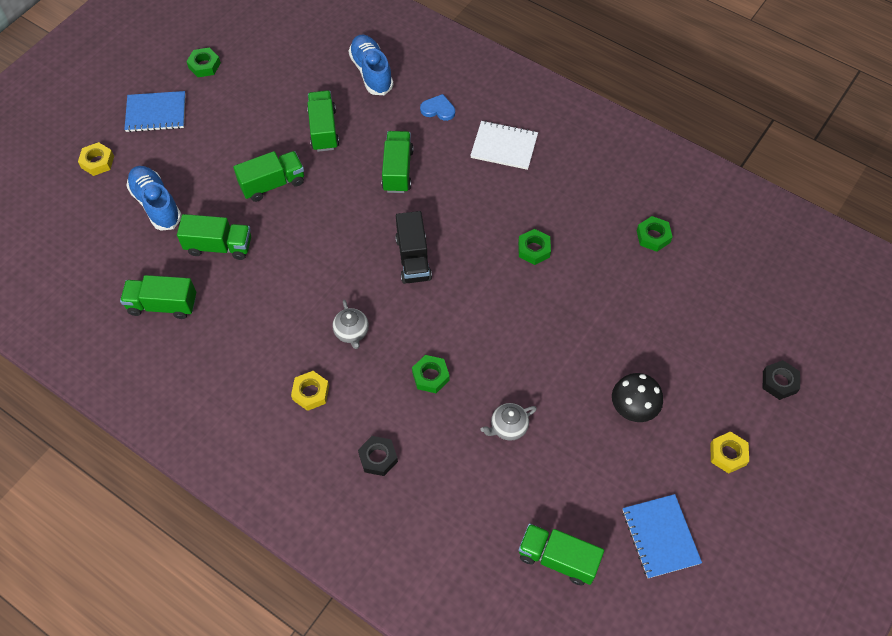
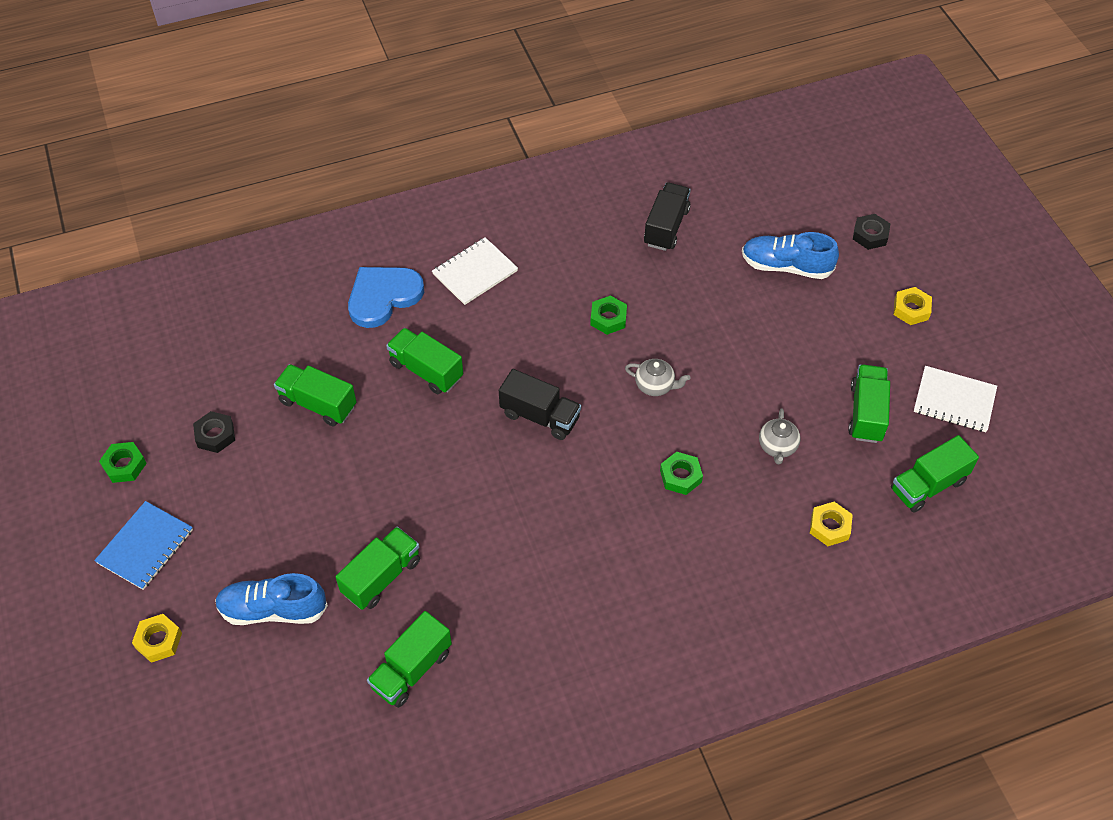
camera: 55 degrees left, 5 degrees down
(272, 184) = (345, 486): green truck -> green truck (866, 413)
(311, 393) = (624, 586): yellow nut -> yellow nut (829, 527)
(352, 332) = (583, 514): grey teapot -> grey teapot (655, 386)
(371, 72) = (284, 324): blue shoe -> blue shoe (786, 266)
(378, 458) = (736, 568): black nut -> black nut (215, 435)
(438, 109) = (383, 297): blue heart -> blue heart, size x1.92
(633, 408) = (823, 345): black mushroom -> none
(653, 236) = (666, 227): green nut -> black truck
(660, 536) = (954, 400): blue notebook -> white notebook

